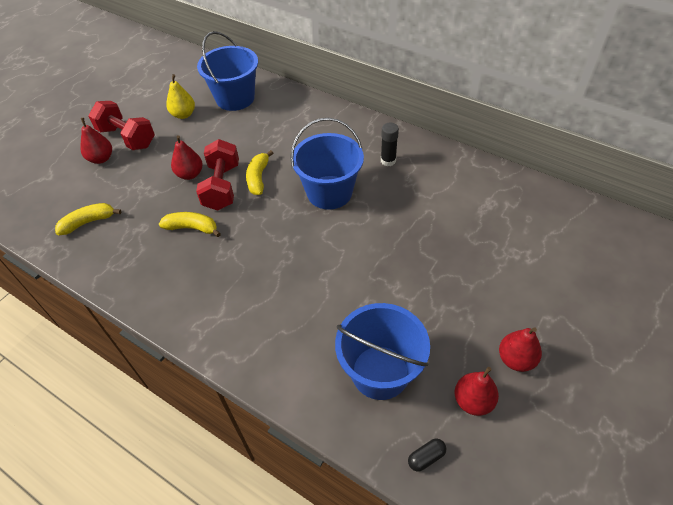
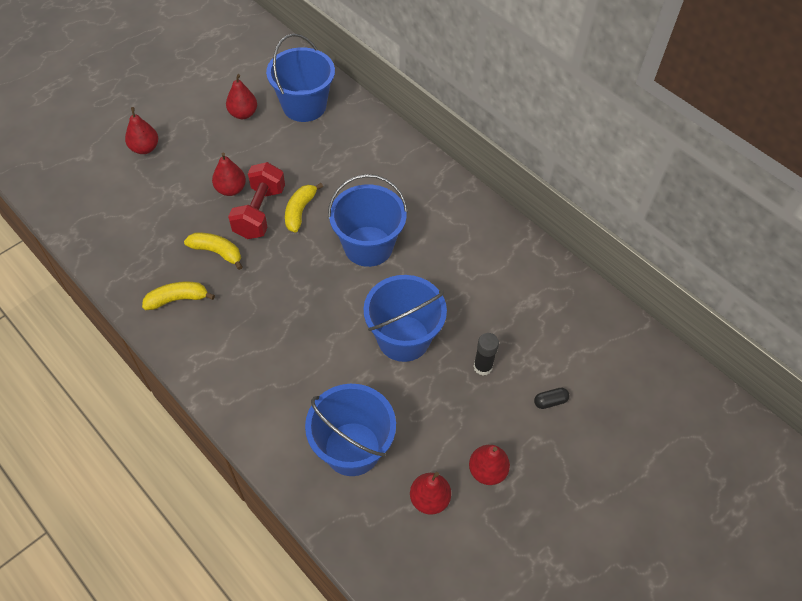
camera: 10 degrees right, 5 degrees up
(88, 222) = (116, 220): yellow banana -> yellow banana (177, 299)
(127, 137) = (177, 128): red dumbbell -> none
(183, 115) = (243, 114): yellow pear -> red pear
(388, 161) = (443, 224): black glue stick -> black glue stick (483, 367)
(390, 260) = (403, 338): none -> blue bucket
(426, 457) = (365, 538): black capsule -> black capsule (550, 401)

